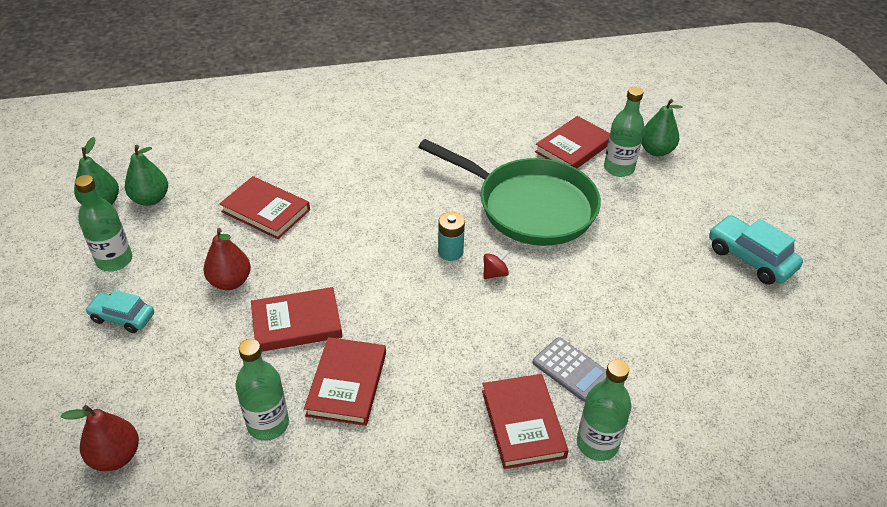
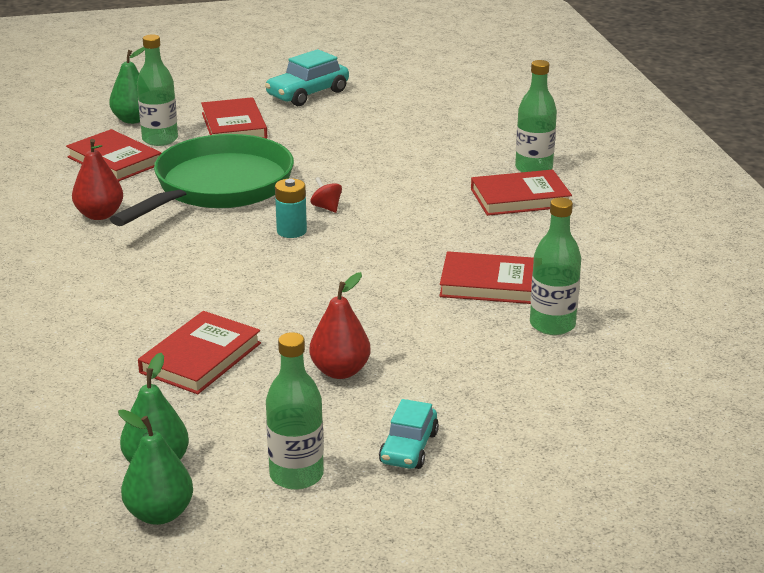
camera: 90 degrees left, 15 degrees down
(116, 456) = (619, 416): red pear -> red pear (99, 215)
(296, 323) = (407, 319): red book -> red book (234, 126)
(571, 369) = (454, 175): grey calculator -> none

